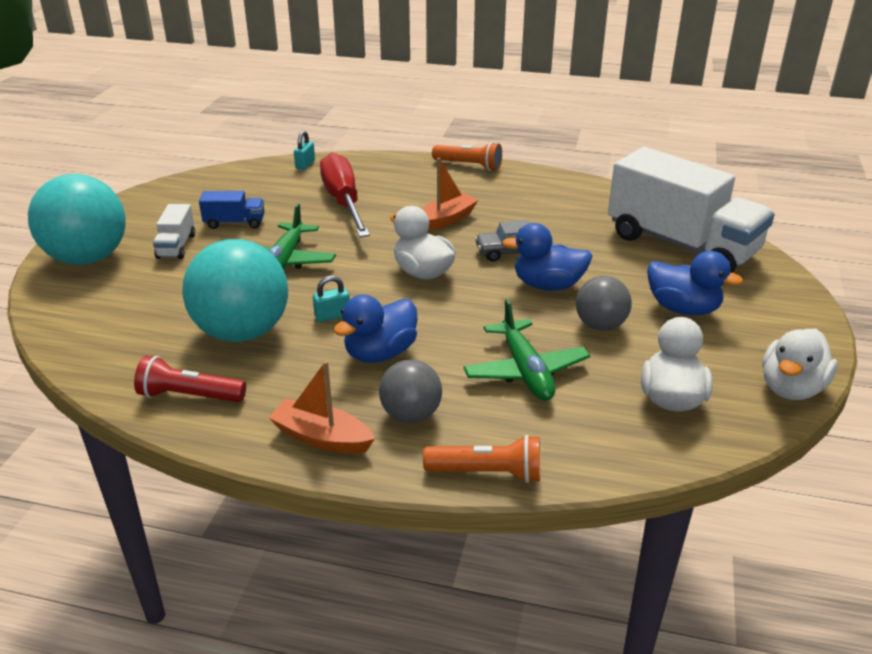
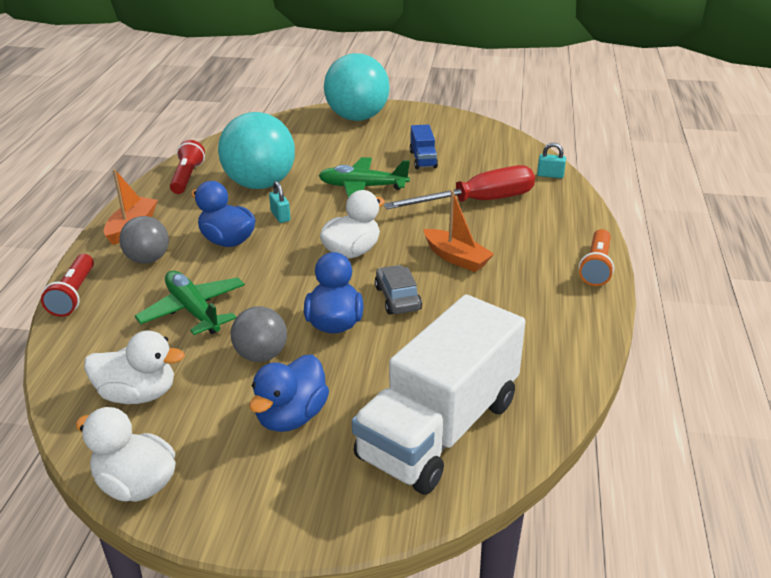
camera: 85 degrees right, 0 degrees up
(176, 246) = (379, 143): white truck -> none
(487, 473) = (73, 295): orange flashlight -> red flashlight
(525, 371) = (193, 310): green plane -> green plane turned 75 degrees clockwise

